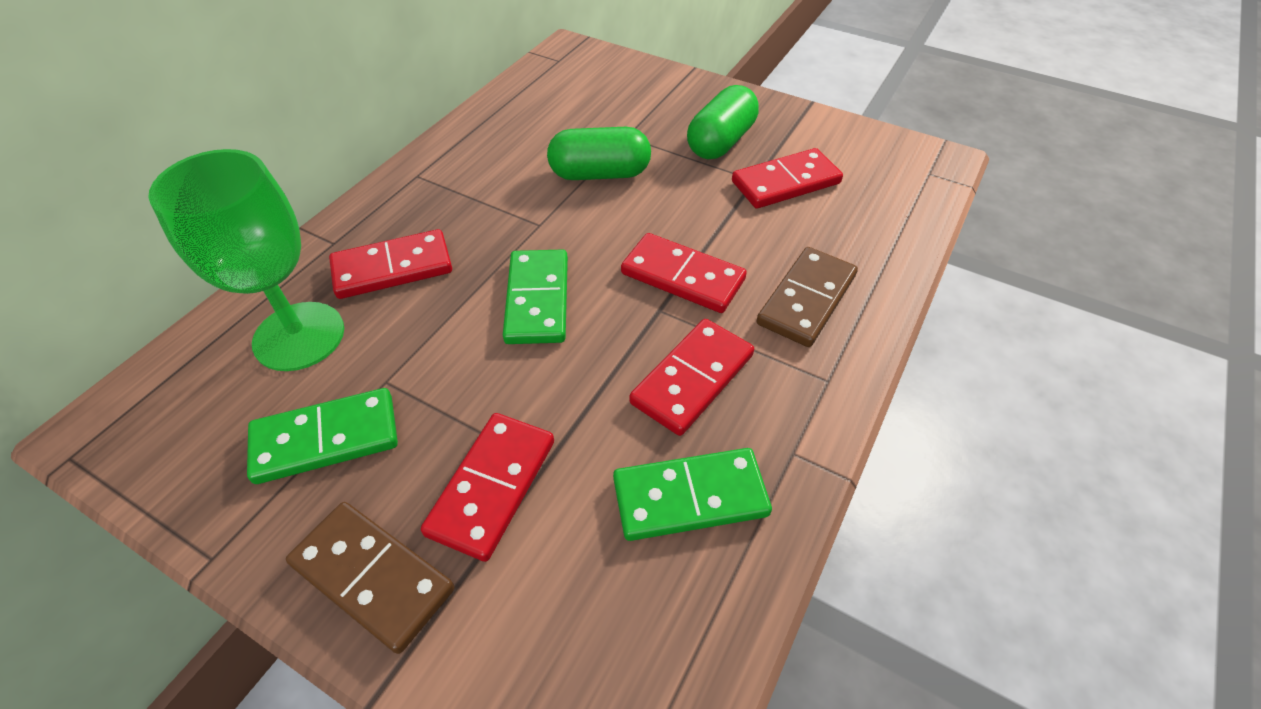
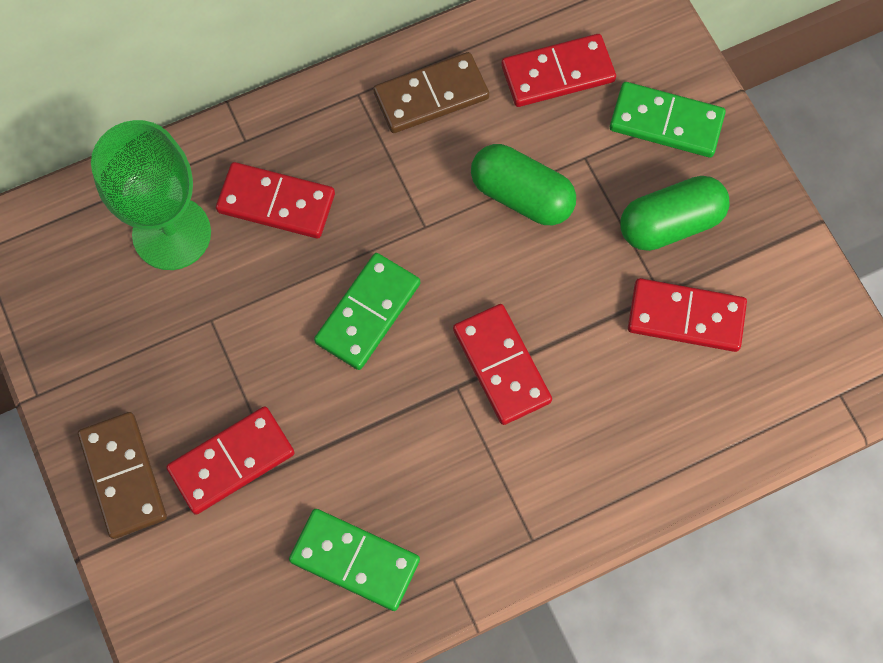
camera: 35 degrees right, 20 degrees up
(326, 439) = (146, 346): green domino -> green domino (666, 122)
(692, 379) = (431, 469): red domino -> red domino (558, 73)
(806, 300) = (584, 457): brown domino -> brown domino (431, 96)

